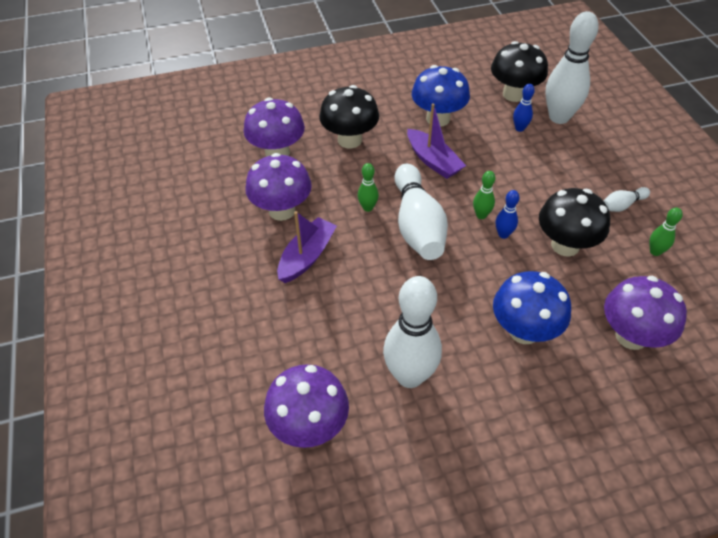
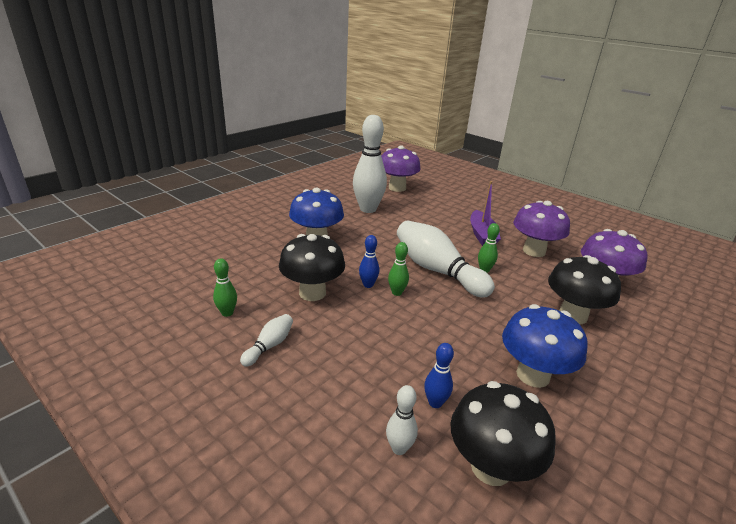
camera: 145 degrees right, 20 degrees down
(433, 161) = (481, 323): purple boat -> none
(559, 117) = (399, 448): white bowling pin -> white bowling pin, size x0.46
(631, 336) = (241, 254): purple mushroom -> none

